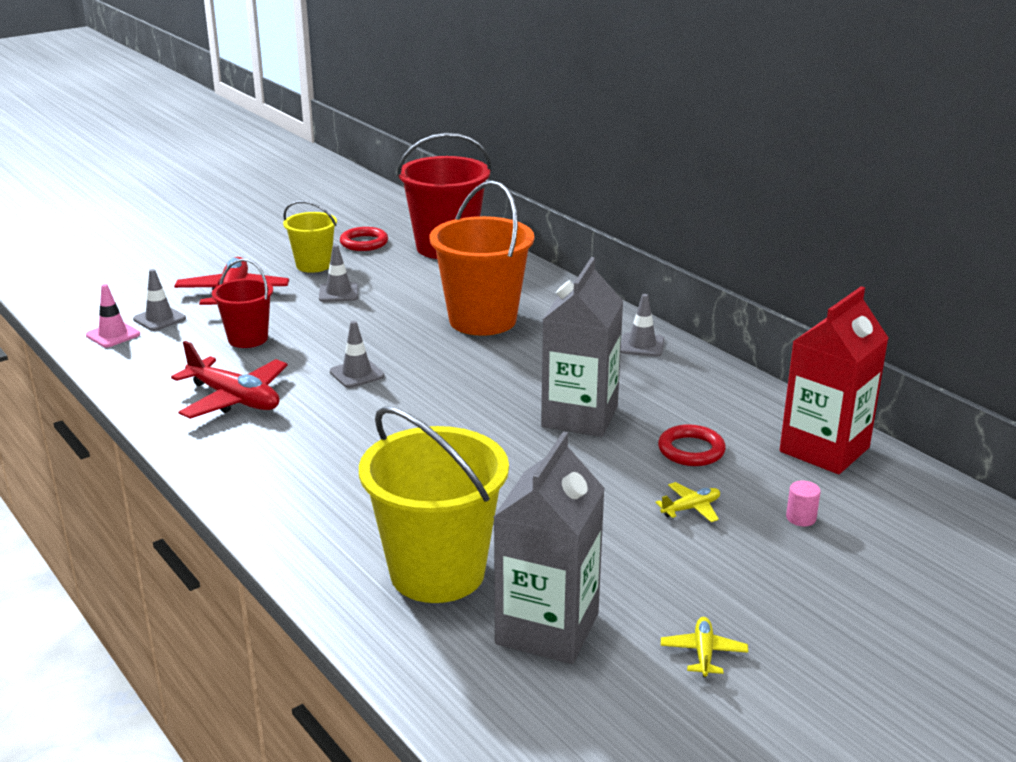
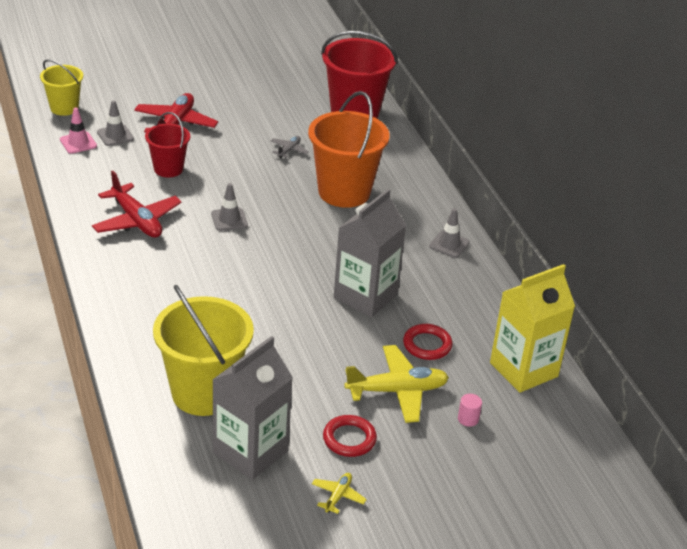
camera: 15 degrees right, 10 degrees up
(313, 265) = (246, 108): yellow bucket -> yellow bucket (64, 108)
(338, 293) = (252, 140): grey traffic cone -> none
(364, 243) = (294, 94): red ring -> red ring (349, 439)
(390, 294) = (289, 150): none -> grey plane
(691, 508) = (397, 391): yellow plane -> yellow plane, size x2.08
(824, 449) = (523, 369): red carton -> yellow carton

